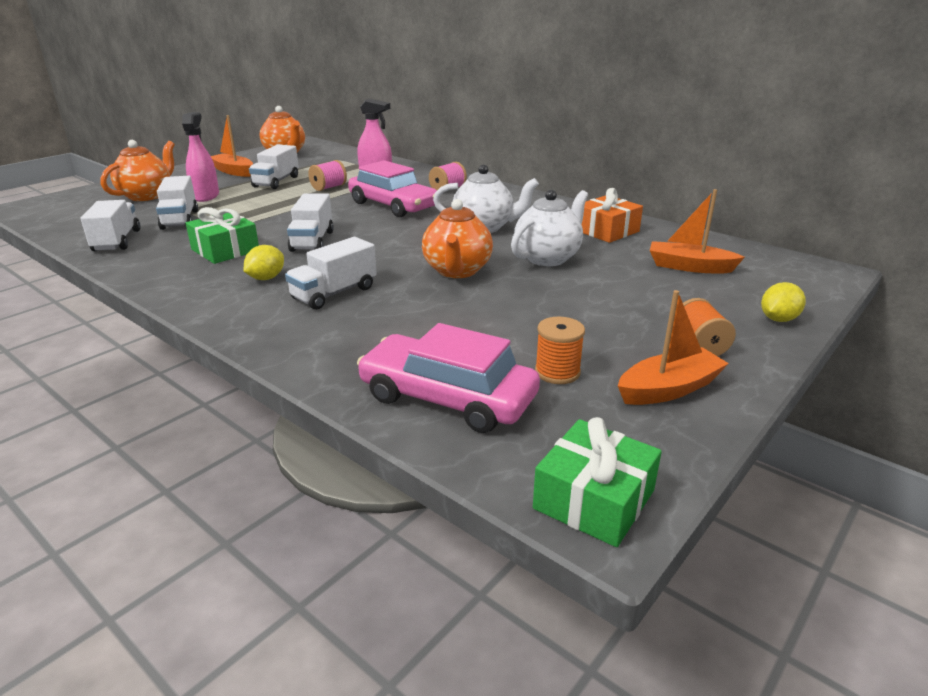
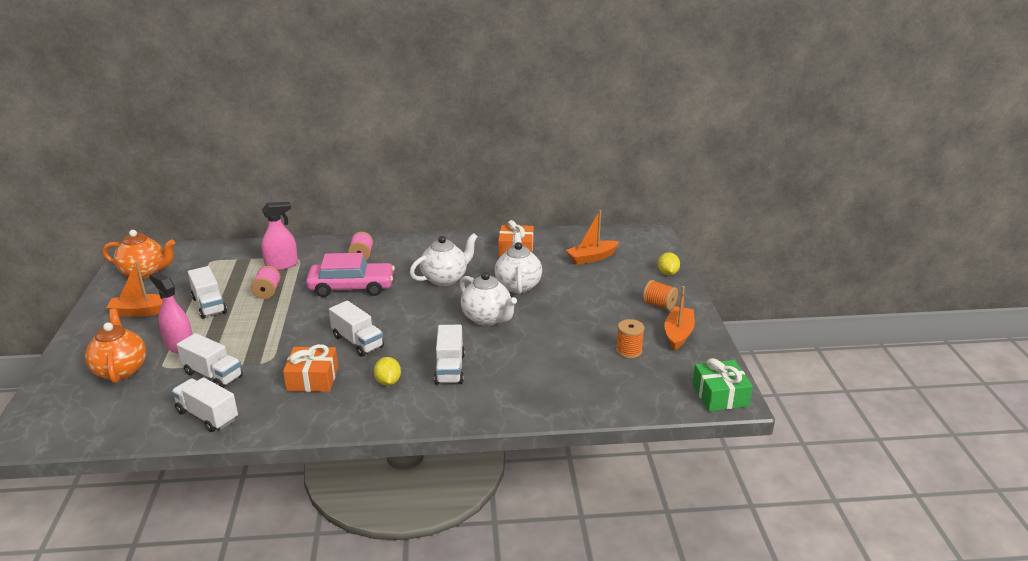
camera: 45 degrees left, 0 degrees up
(225, 250) = (312, 379): green gift -> orange gift
(447, 397) = (608, 389): pink car -> none
(457, 271) = (487, 318): orange teapot -> white teapot

